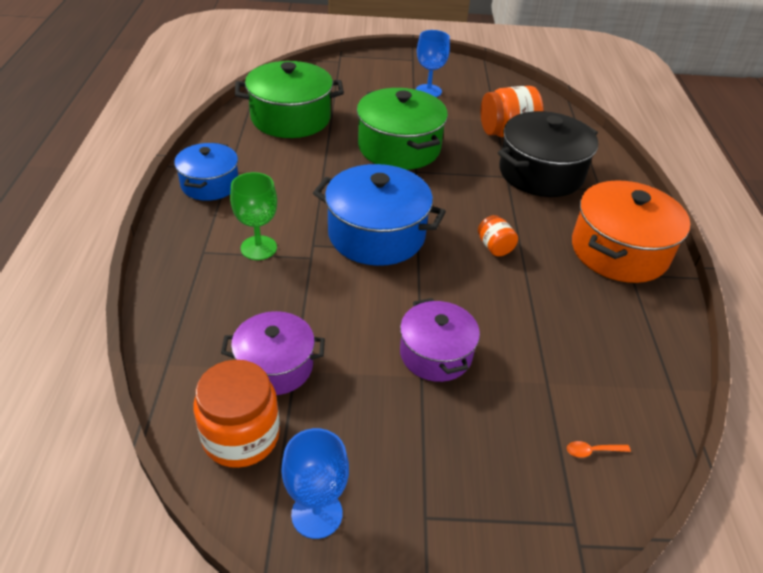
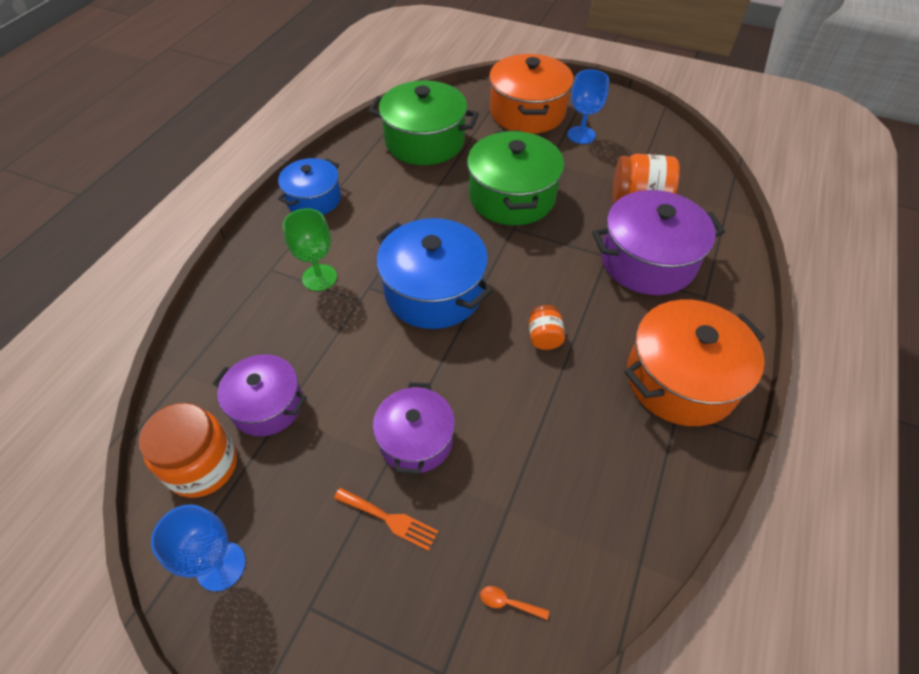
camera: 25 degrees right, 10 degrees up
(371, 81) = (527, 112): none -> orange pot
(452, 422) = (389, 519): none -> orange fork
(541, 173) = (647, 261): black pot -> purple pot

